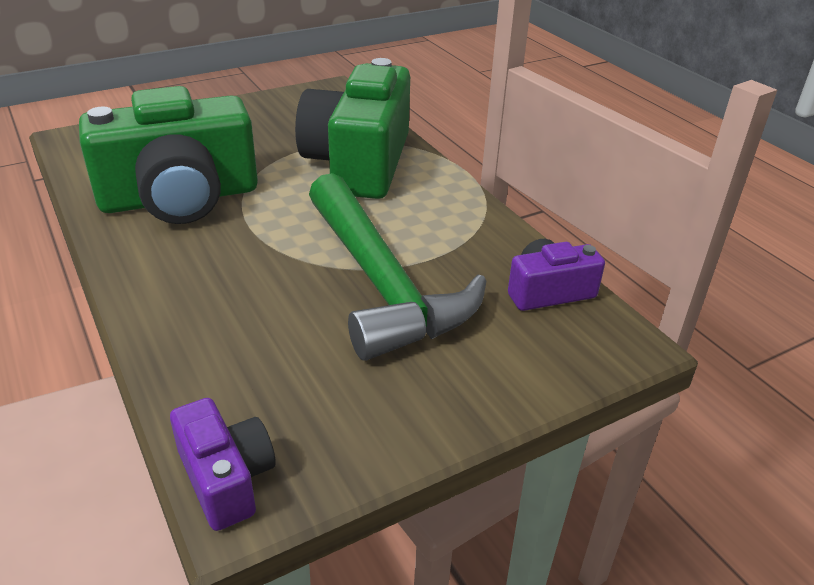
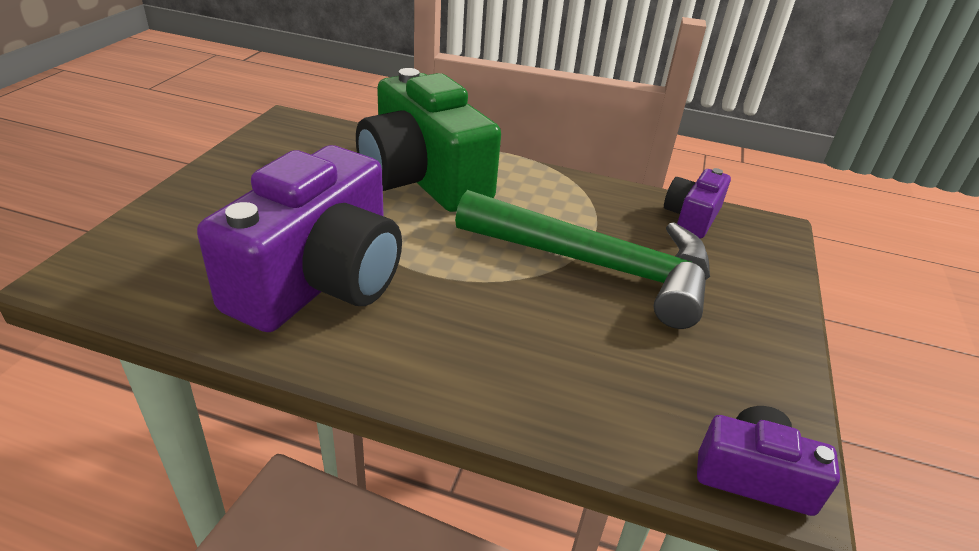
camera: 45 degrees left, 0 degrees up
(180, 198) = (320, 280): green camera -> purple camera

